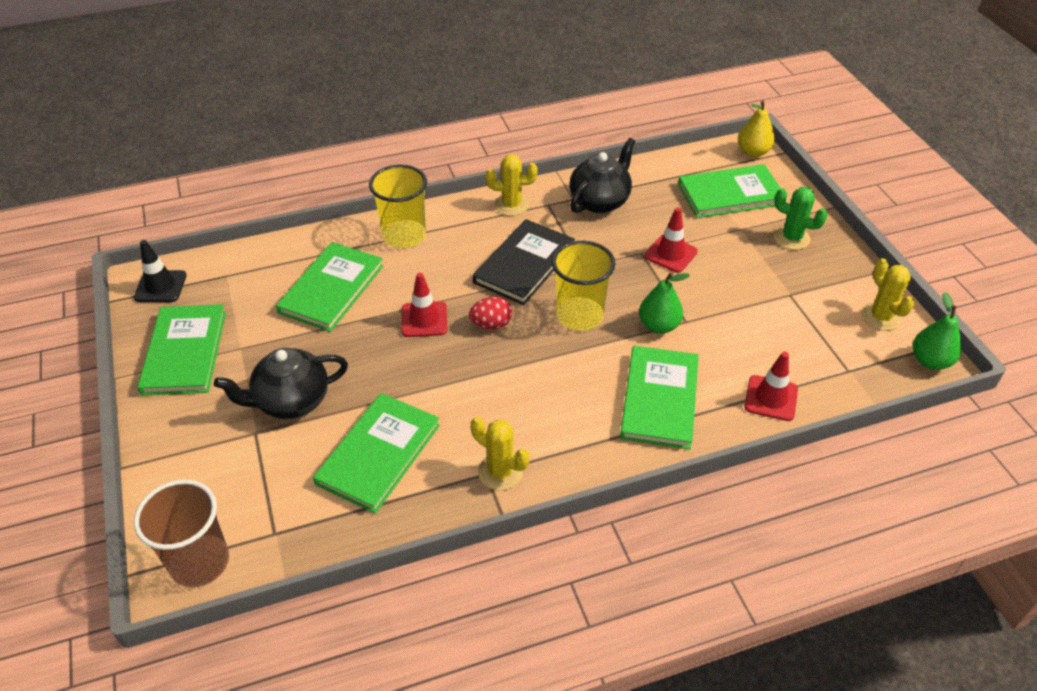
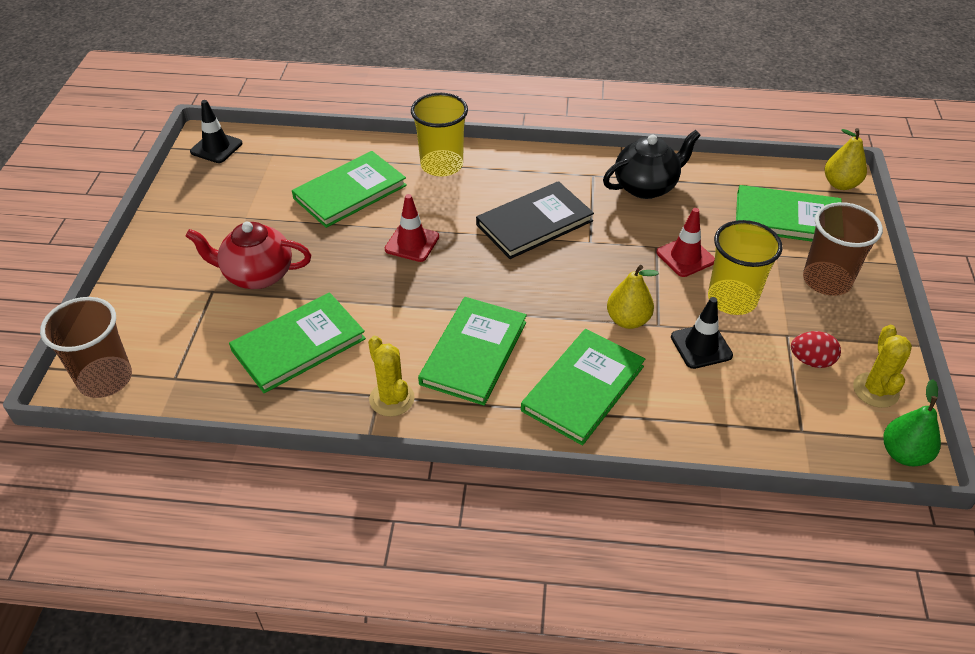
camera: 25 degrees right, 0 degrees up
(185, 352) = (201, 207): green book -> green book (474, 353)
(291, 401) = (257, 275): black teapot -> red teapot
(491, 324) = (468, 267): red egg -> red egg (811, 361)
(511, 205) = (557, 166): yellow cactus -> none
(579, 315) = (556, 285): yellow cup -> yellow cup (732, 299)
(658, 326) = (628, 320): green pear -> yellow pear
(730, 327) = (701, 346): none -> black traffic cone
(771, 398) = (698, 428): red traffic cone -> none
(791, 238) = (826, 280): green cactus -> brown cup

